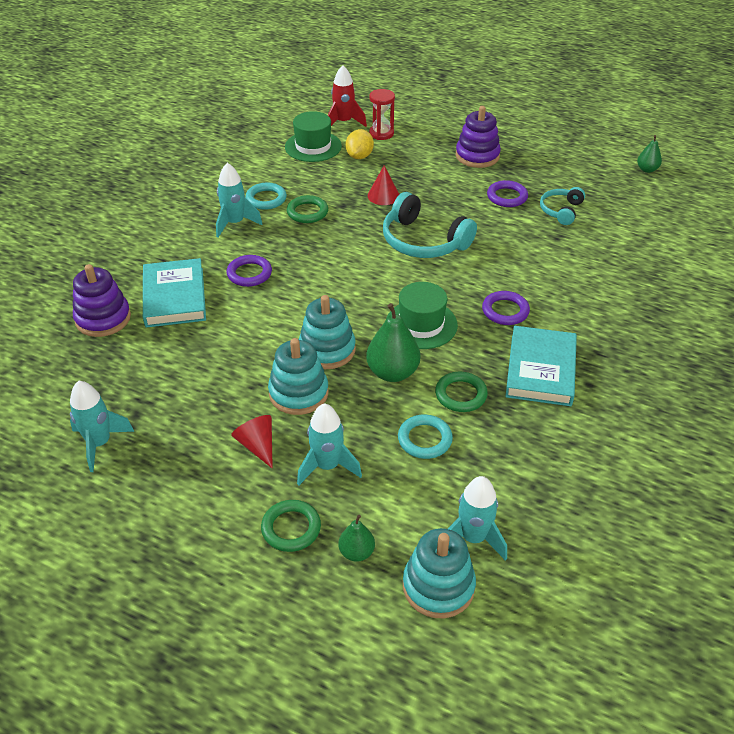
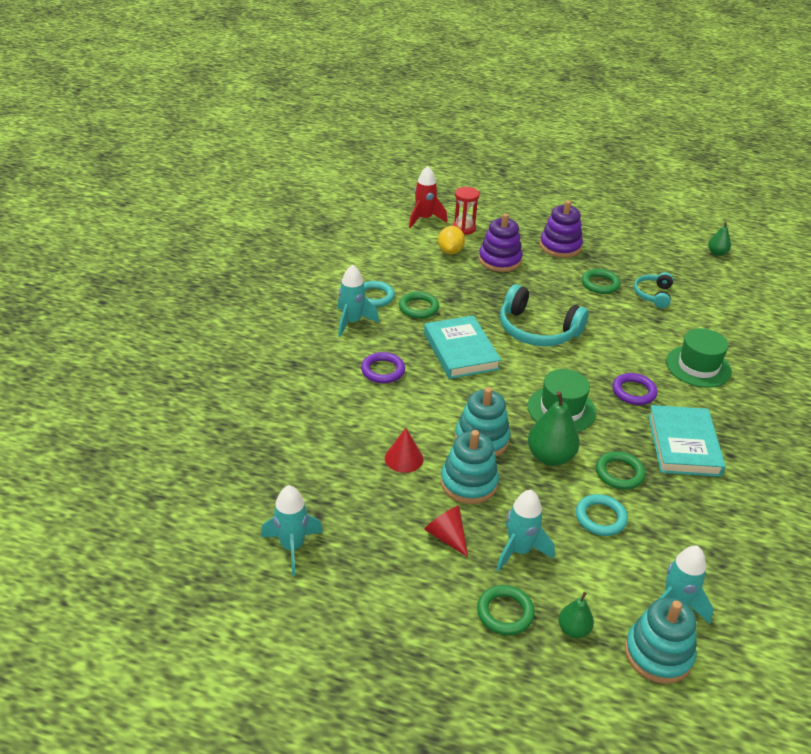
camera: 10 degrees left, 5 degrees down
(103, 318) = (253, 423): purple stacking toy -> purple stacking toy (499, 260)
(174, 297) = (317, 398): turquoise book -> turquoise book (460, 351)
(313, 146) = (402, 243): green hat -> green hat (698, 366)
(383, 195) = (485, 288): red cone -> red cone (404, 458)
(507, 197) = (600, 284): purple ring -> green ring

